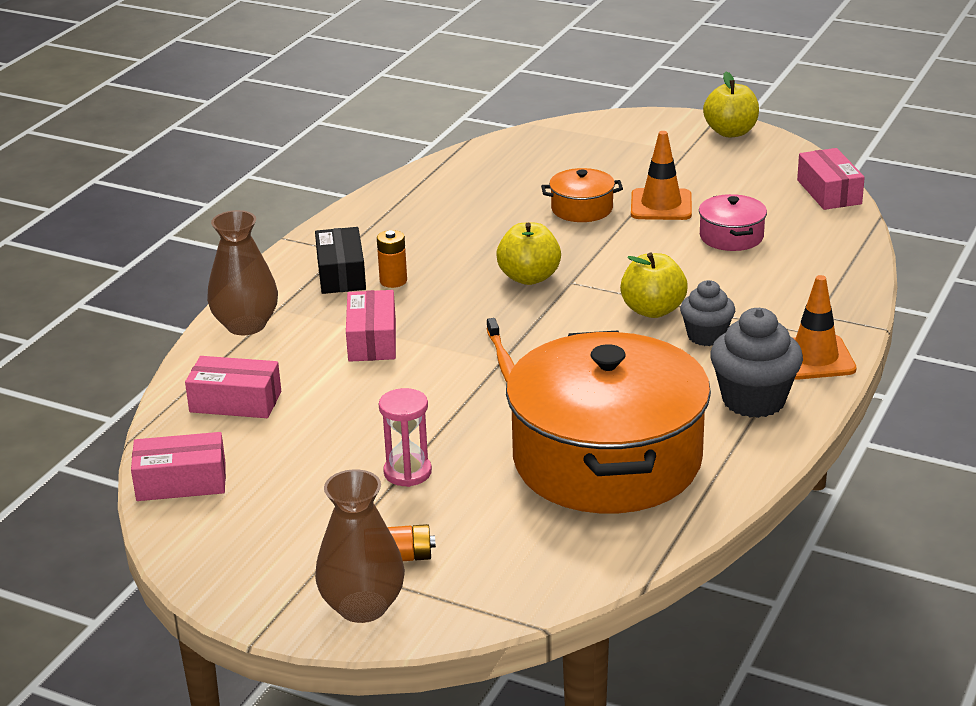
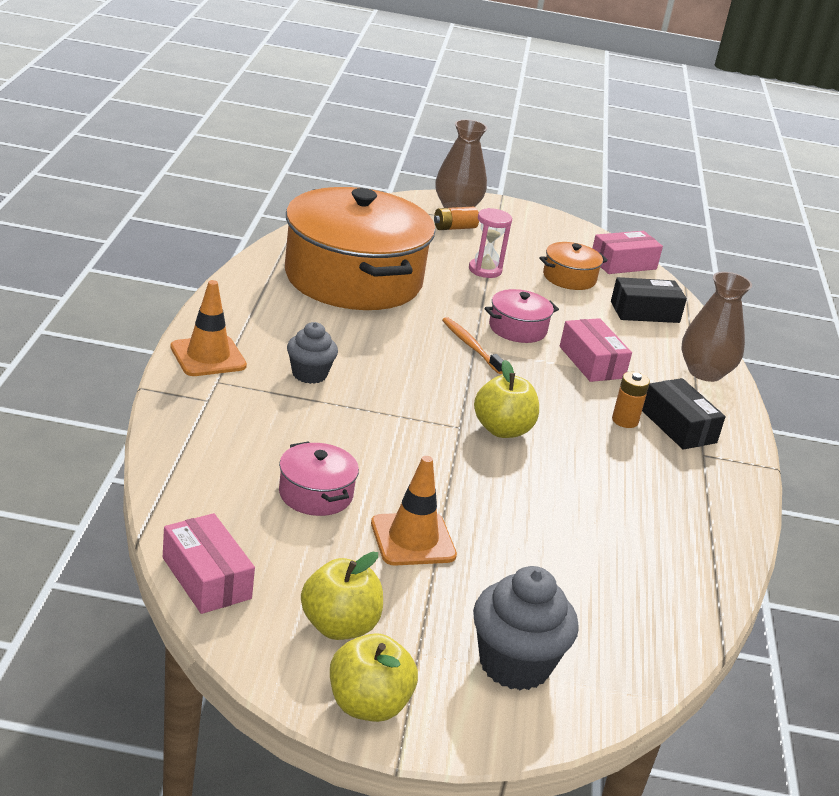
camera: 155 degrees right, 0 degrees up
(235, 402) = (644, 312): pink box -> black box
(429, 383) = (517, 329): none -> pink pot
(582, 209) = (502, 527): orange pot -> orange pot (569, 278)
(653, 310) = (367, 398): yellow apple -> yellow apple (339, 626)
(753, 400) = (255, 321): grey cupcake -> grey cupcake (514, 664)

